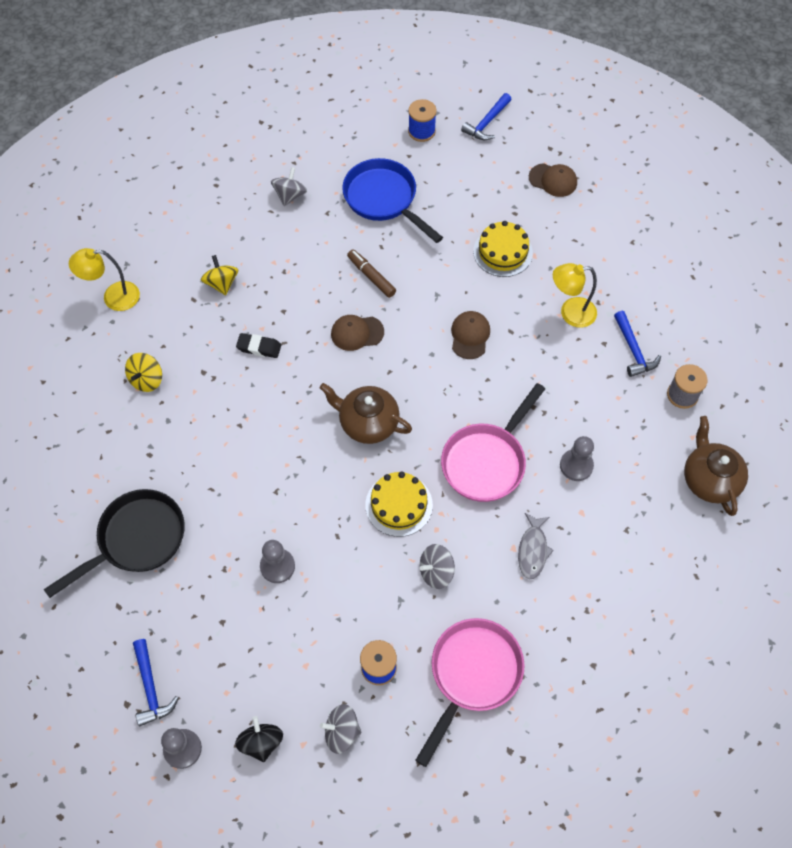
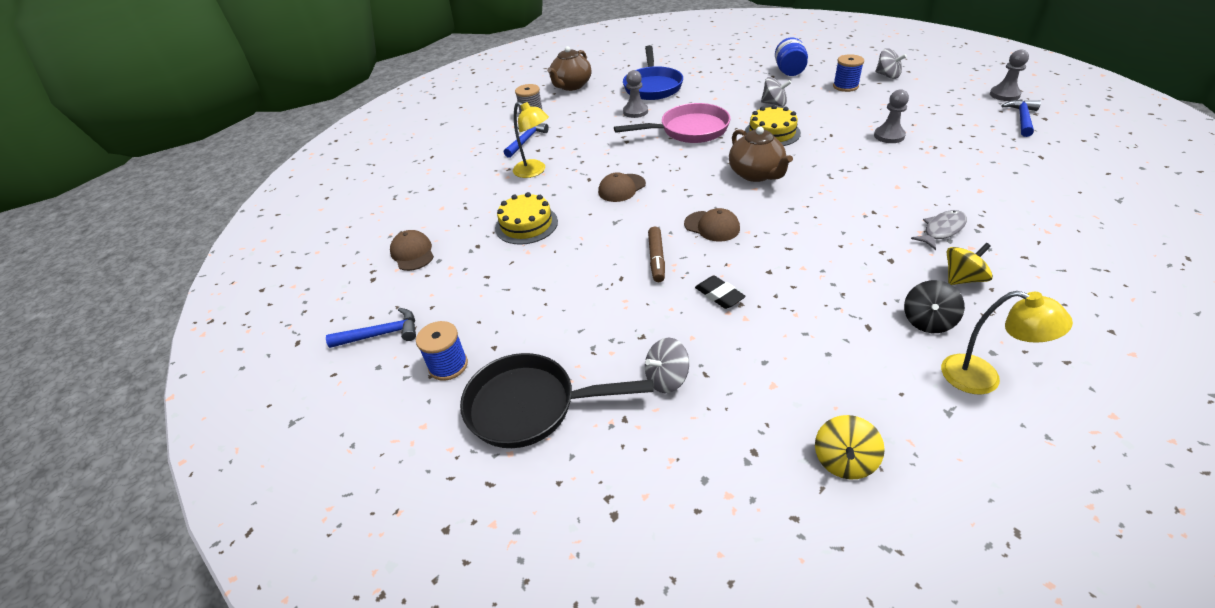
camera: 135 degrees left, 20 degrees down
(136, 540) = (1012, 182): black pan -> black pan (530, 406)
(222, 283) = (822, 326): yellow spinning top -> yellow spinning top (844, 460)
(259, 347) = (817, 254): black eraser -> black eraser (719, 295)
(261, 742) = (944, 84): black spinning top -> black spinning top (927, 321)
(384, 199) = (571, 317): blue pan -> blue pan (652, 86)
(472, 675) = (789, 71): pink pan -> blue jar
(533, 550) = (704, 94): grey fish -> grey fish (942, 230)

